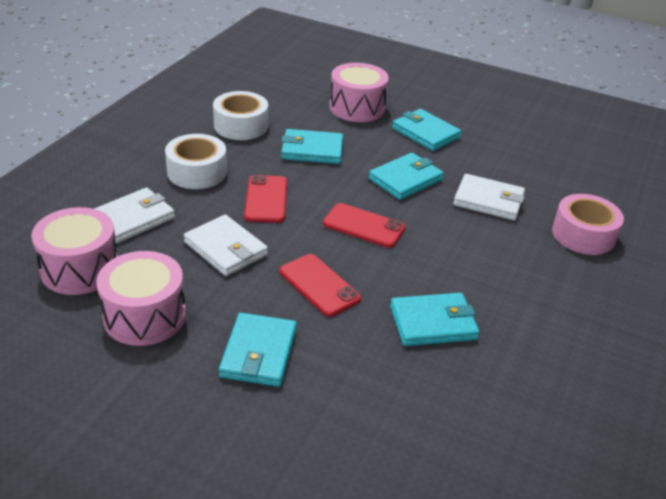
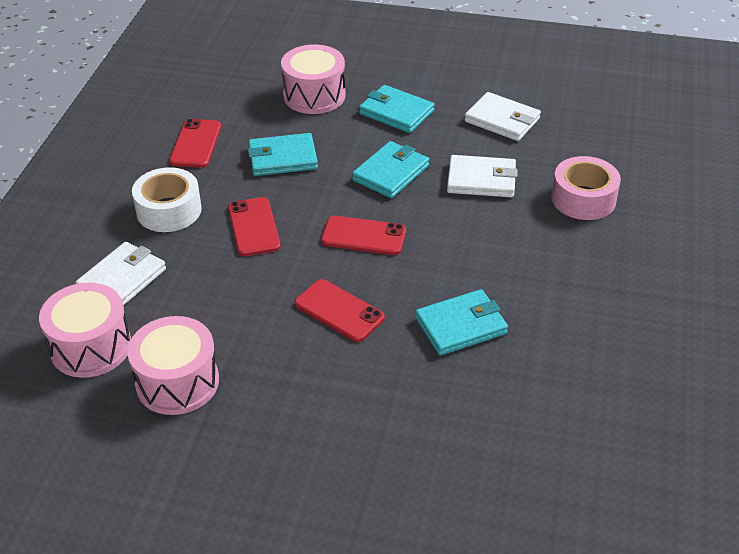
camera: 10 degrees left, 5 degrees up
(225, 249) = (231, 292): white wallet -> white wallet (502, 120)
(241, 125) = (195, 144): white tape -> red phone
(258, 353) = (303, 394): turquoise wallet -> none

